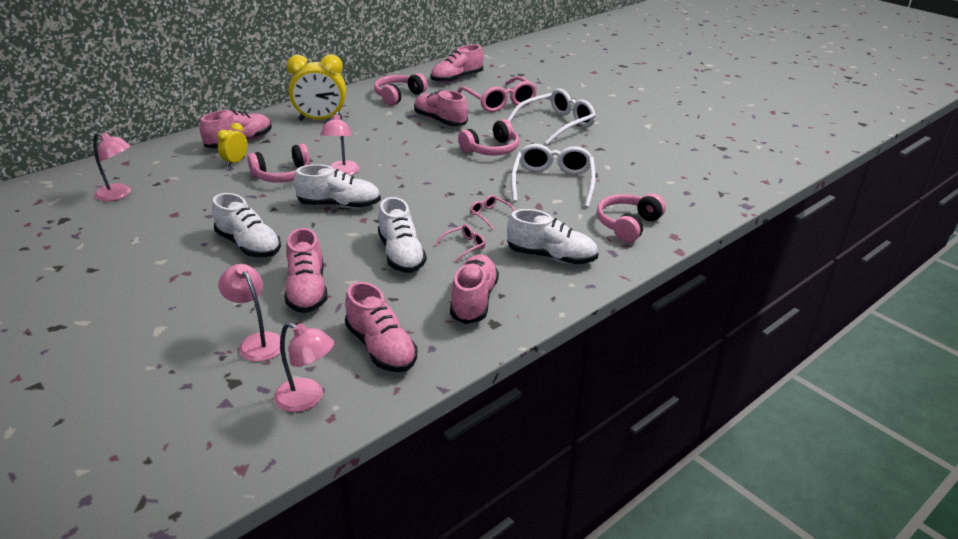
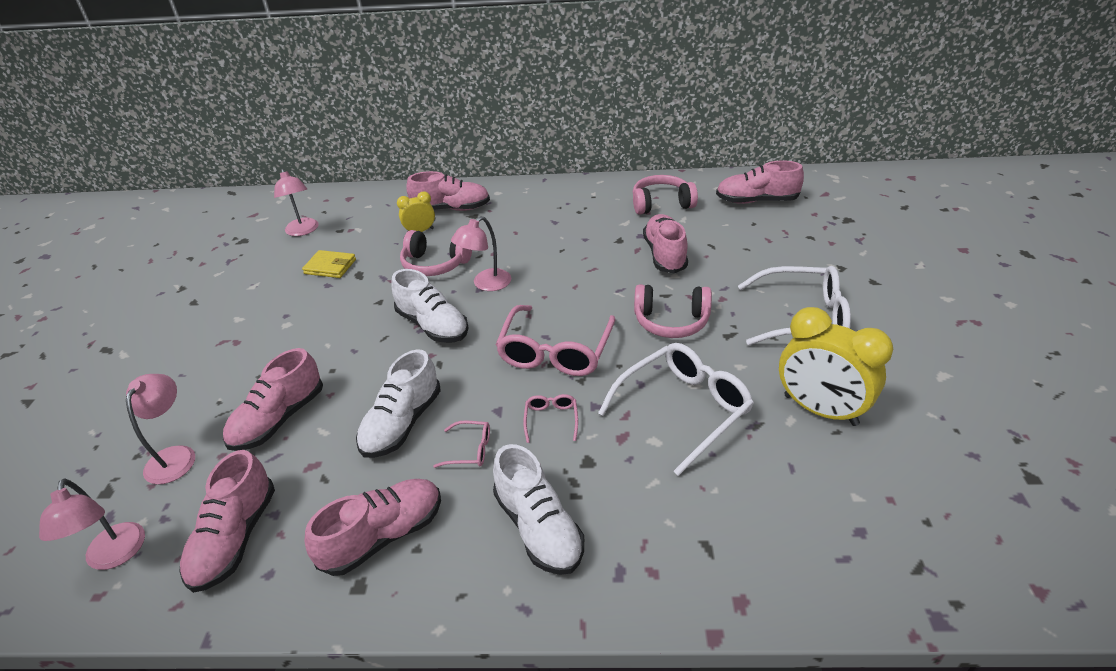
camera: 45 degrees right, 5 degrees up
(191, 205) = (330, 267): none -> yellow wallet
(249, 245) = (310, 336): white shoe -> none
(320, 120) = (549, 208): yellow clock -> yellow clock (820, 410)
(499, 102) = (768, 253): pink glasses -> pink glasses (556, 351)
(627, 225) = (697, 538): pink headphones -> none

